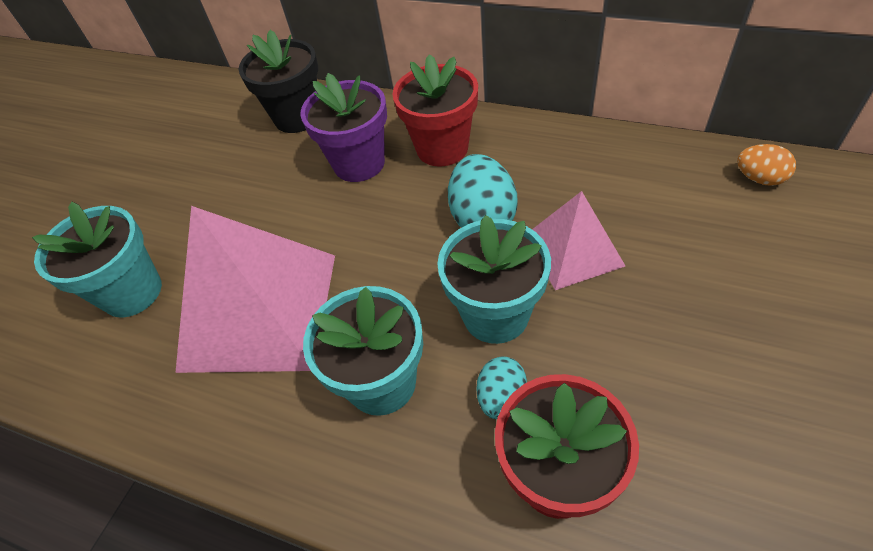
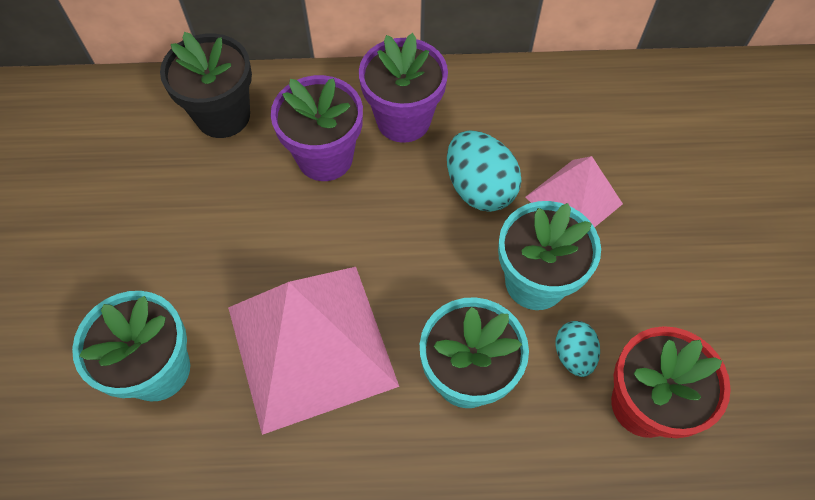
camera: 30 degrees left, 10 degrees up
(442, 148) = (403, 120): red flower pot -> purple flower pot
(759, 178) = (697, 89): orange egg -> none

